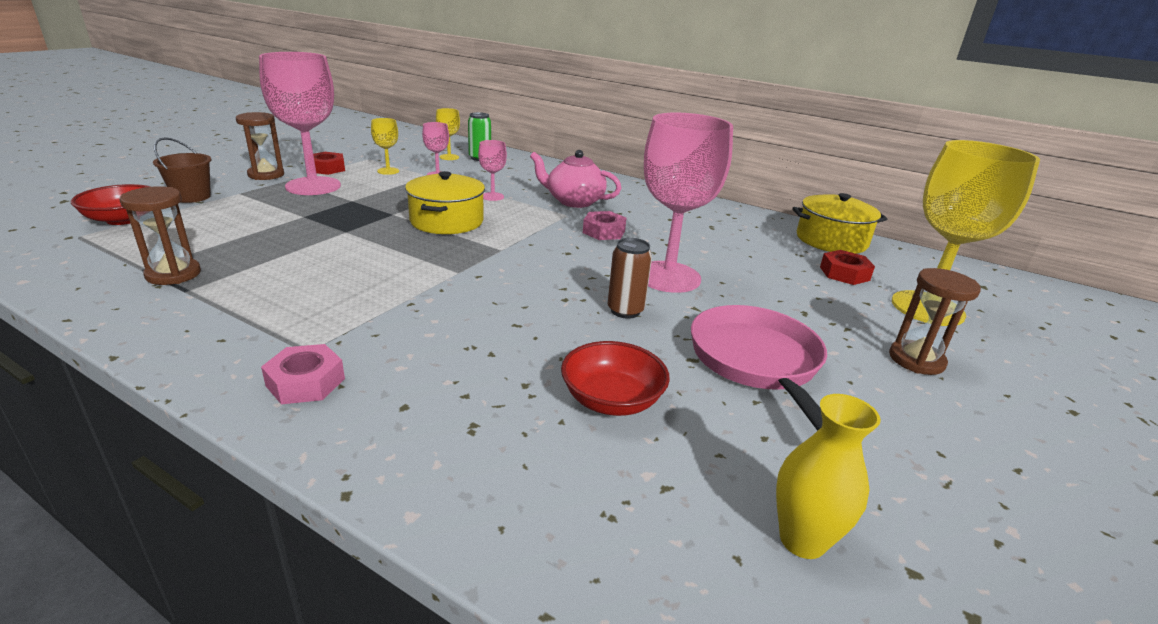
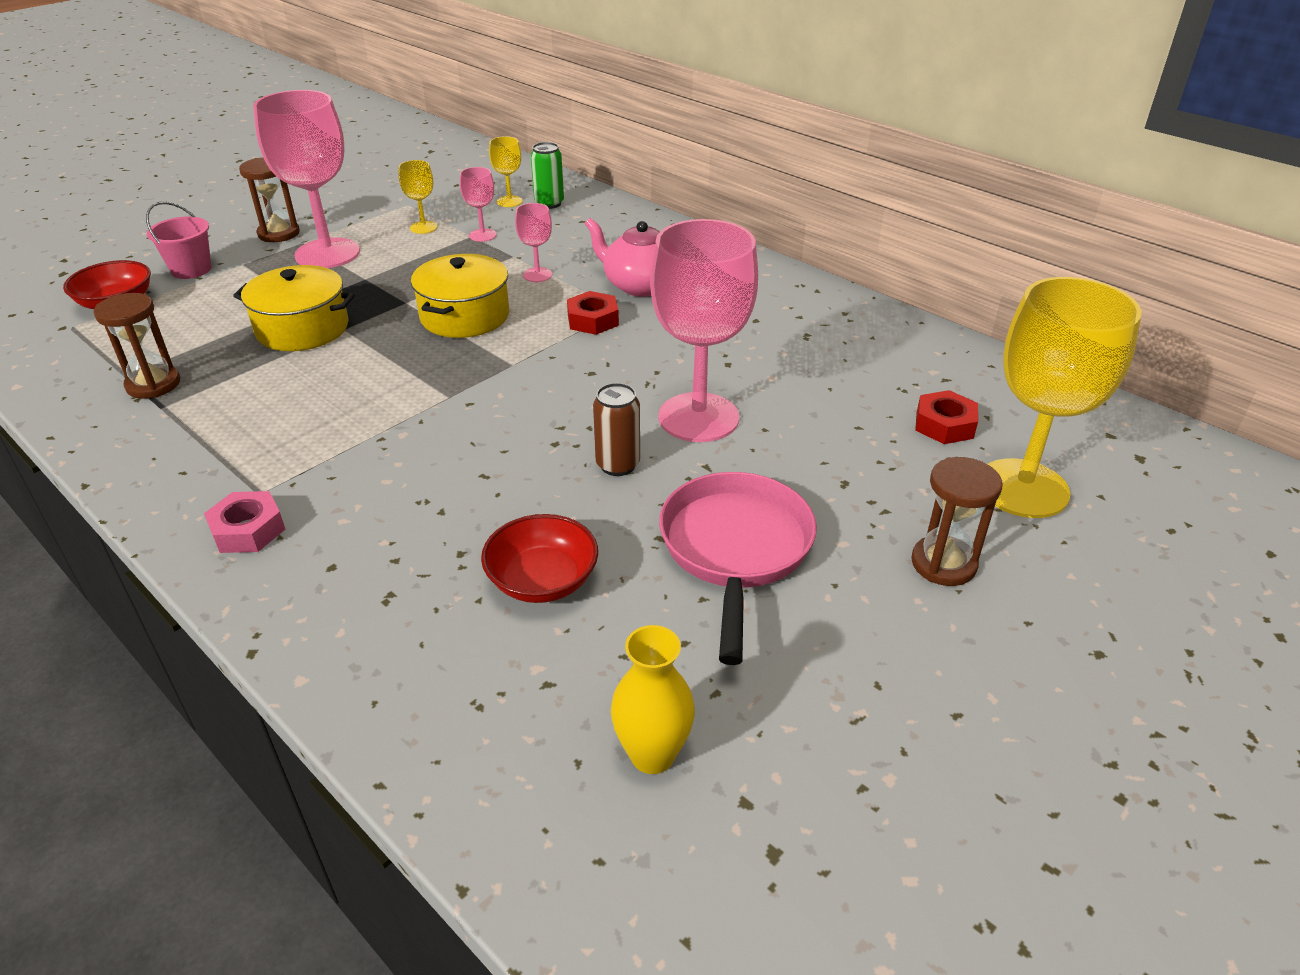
camera: 15 degrees right, 10 degrees up
(192, 197) = (191, 269): brown bucket -> pink bucket
(327, 168) = (351, 223): red nut -> red nut (593, 320)
(604, 231) = (654, 340): pink nut -> none
(831, 240) = (967, 367): yellow pot -> yellow pot (302, 329)

